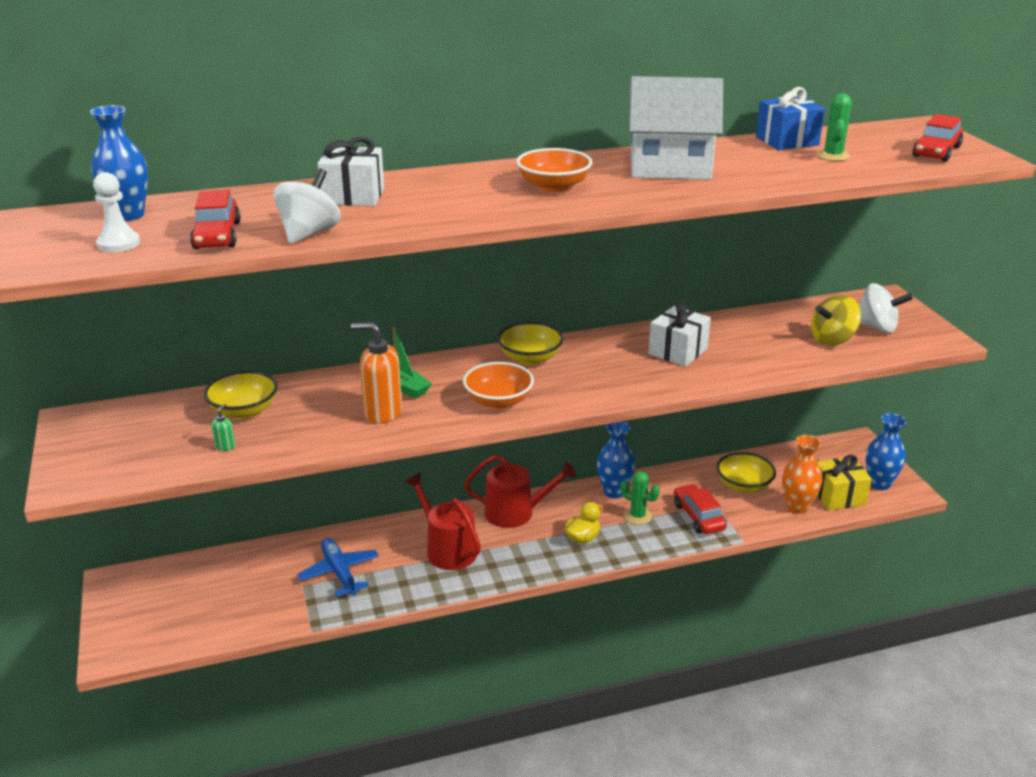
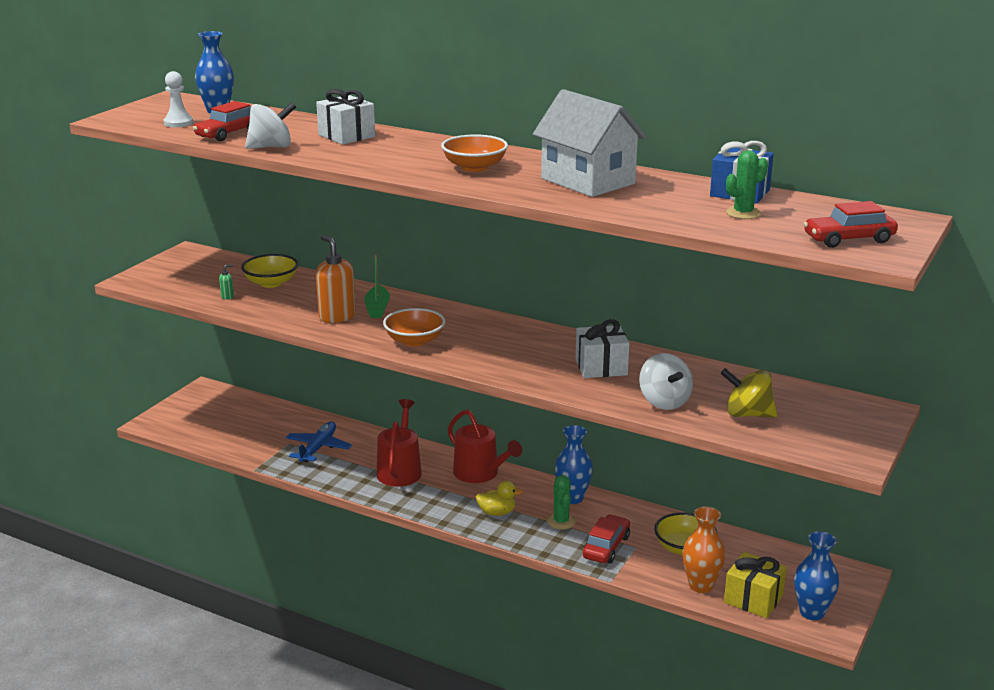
camera: 45 degrees right, 5 degrees down
(530, 358) = (489, 326): yellow bowl -> none
(876, 327) = (811, 424): white spinning top -> white spinning top (664, 402)

